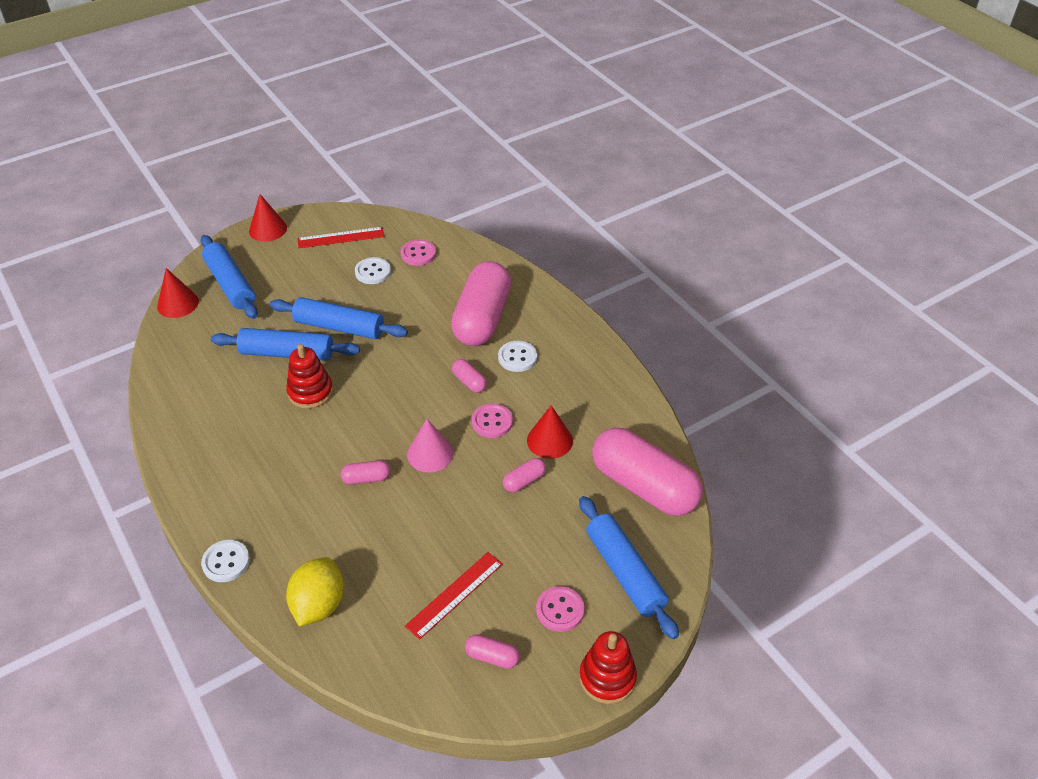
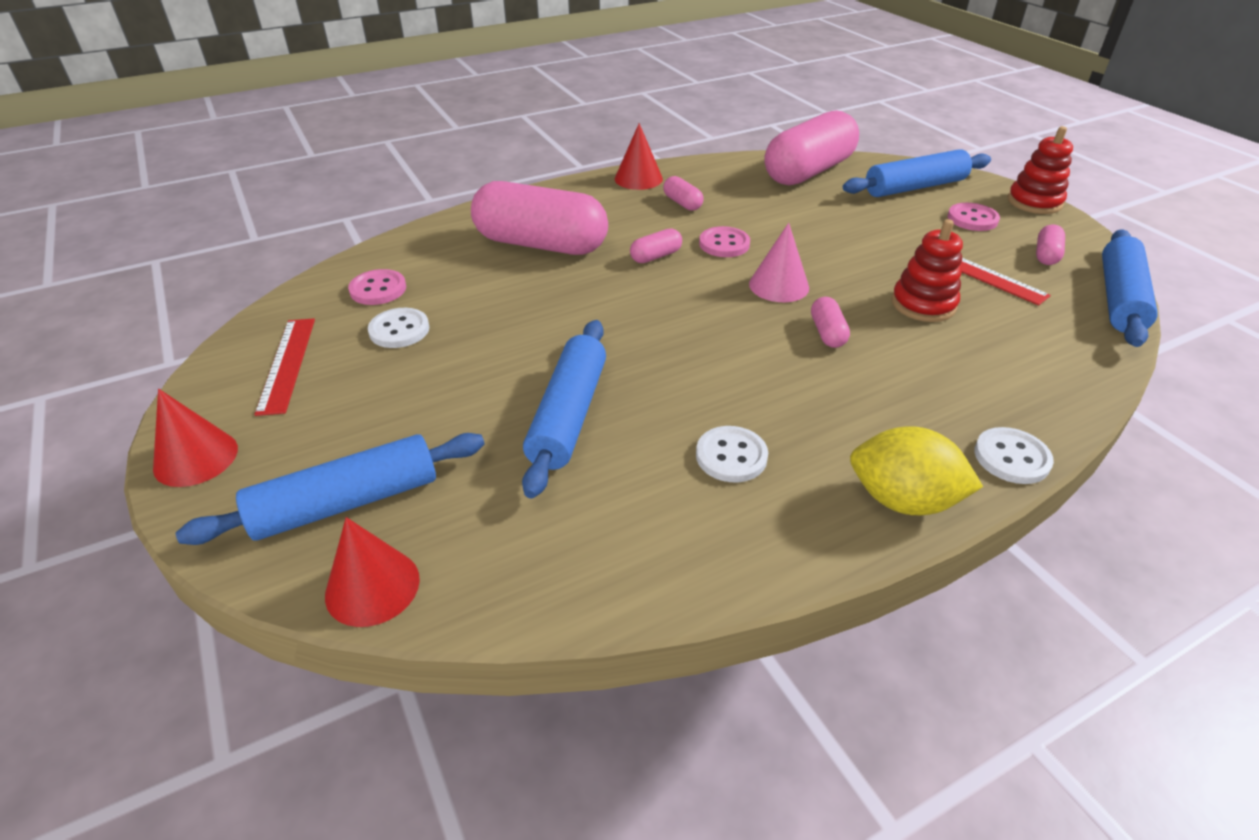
camera: 85 degrees left, 5 degrees down
(310, 392) = (662, 387): red stacking toy -> red stacking toy (923, 304)
(319, 605) = (1041, 367): yellow lemon -> yellow lemon (902, 500)
(339, 327) = (520, 361): blue rolling pin -> blue rolling pin (1119, 298)
(517, 357) = (618, 224): white button -> white button (731, 456)
(524, 481) = (812, 229): pink capsule -> pink capsule (682, 203)
(549, 440) = (751, 212): red cone -> red cone (638, 178)

